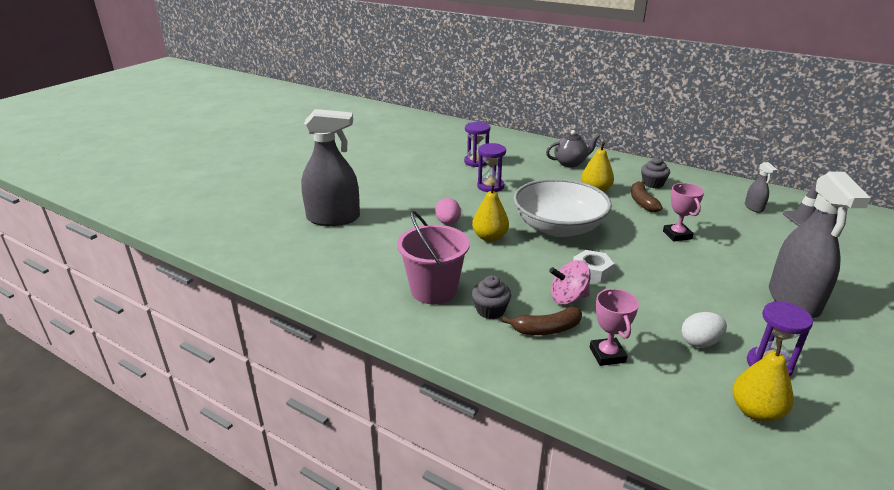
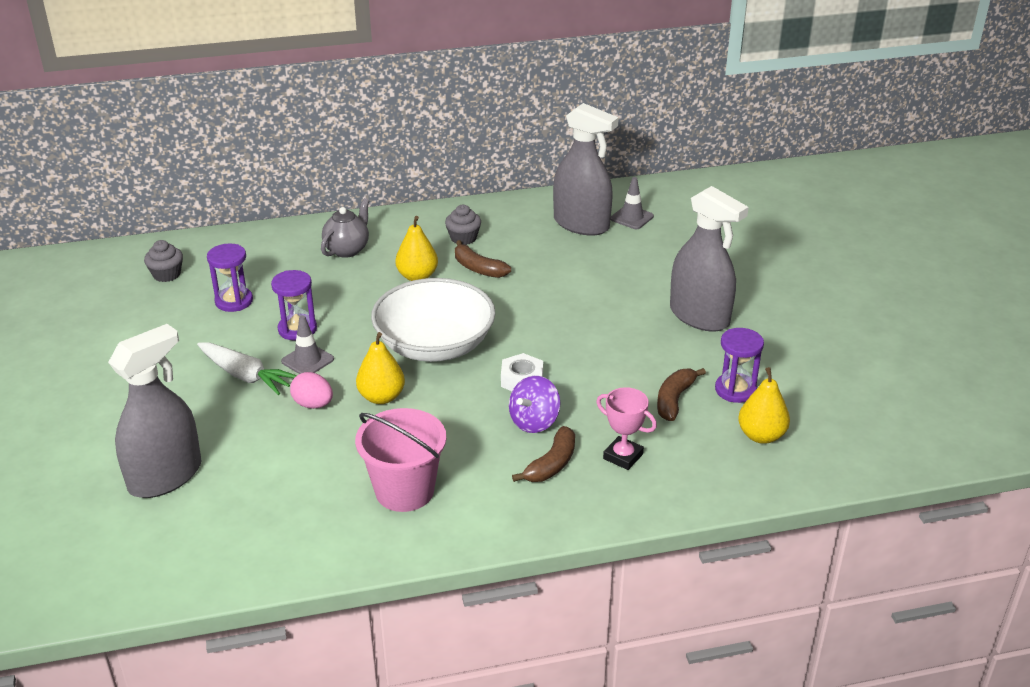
camera: 45 degrees left, 5 degrees up
(434, 194) = (245, 376): none -> white carrot
(475, 202) = (307, 360): none -> grey traffic cone
(490, 310) = (483, 477): grey cupcake -> grey cupcake (166, 274)
(568, 298) = (534, 421): pink spinning top -> purple spinning top
(677, 235) = (550, 294): pink trophy -> none
(700, 342) = (674, 400): white egg -> brown banana
(754, 207) = (581, 224): grey spray bottle -> grey spray bottle, size x2.23

